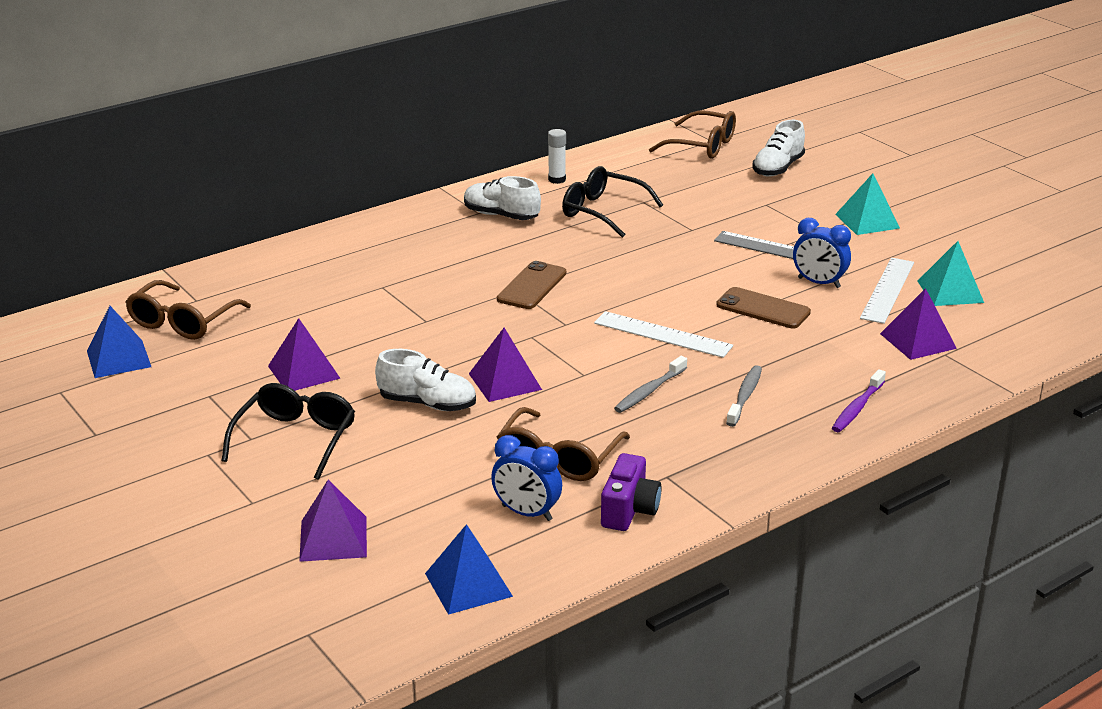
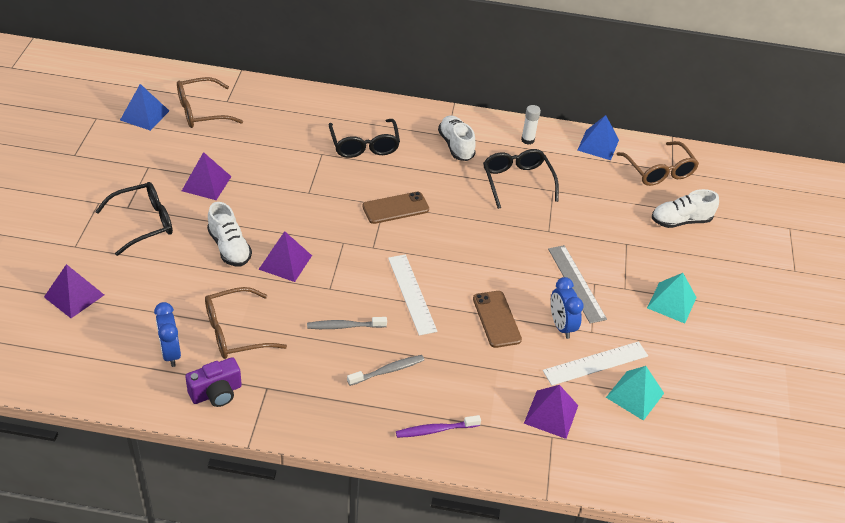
camera: 40 degrees right, 15 degrees up
(413, 259) = (364, 146): none -> black glasses
(468, 585) = (85, 372): blue pyramid -> blue pyramid (598, 145)

